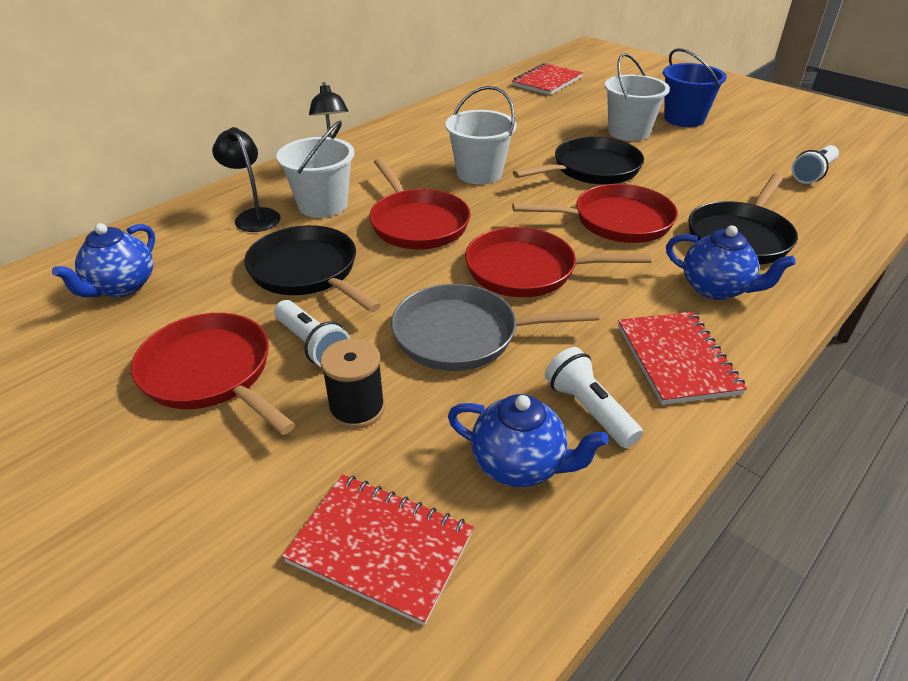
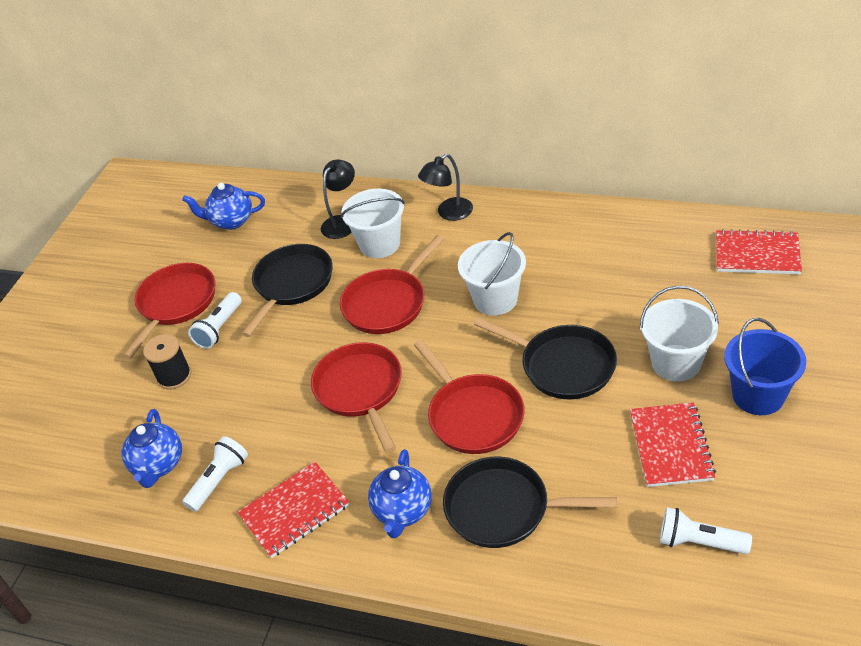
camera: 70 degrees right, 5 degrees up
(380, 548) = (83, 435): red notebook -> red notebook (670, 446)
(463, 335) = (264, 390): grey pan -> none

